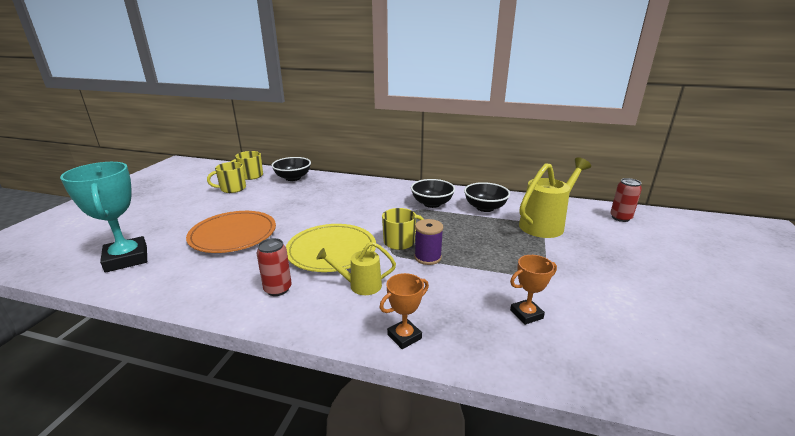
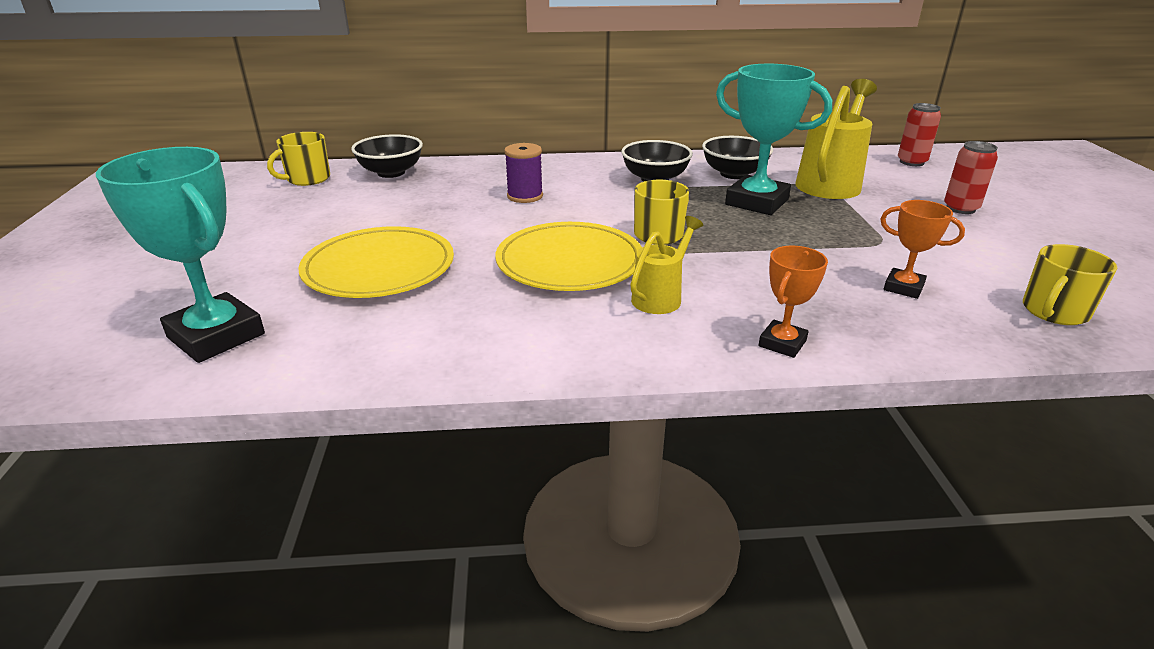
camera: 20 degrees left, 5 degrees up
(232, 188) = (295, 202): yellow mug -> yellow mug (1054, 311)
(233, 235) = (379, 268): orange plate -> yellow plate
(278, 289) = (541, 326): red can -> red can (960, 208)
(360, 285) = (660, 297): yellow watering can -> yellow watering can turned 150 degrees clockwise
(427, 257) = (718, 247): purple spool -> purple spool (525, 196)
(481, 230) = (756, 202): none -> turquoise trophy
(526, 314) = (903, 287): orange trophy -> orange trophy turned 75 degrees clockwise

